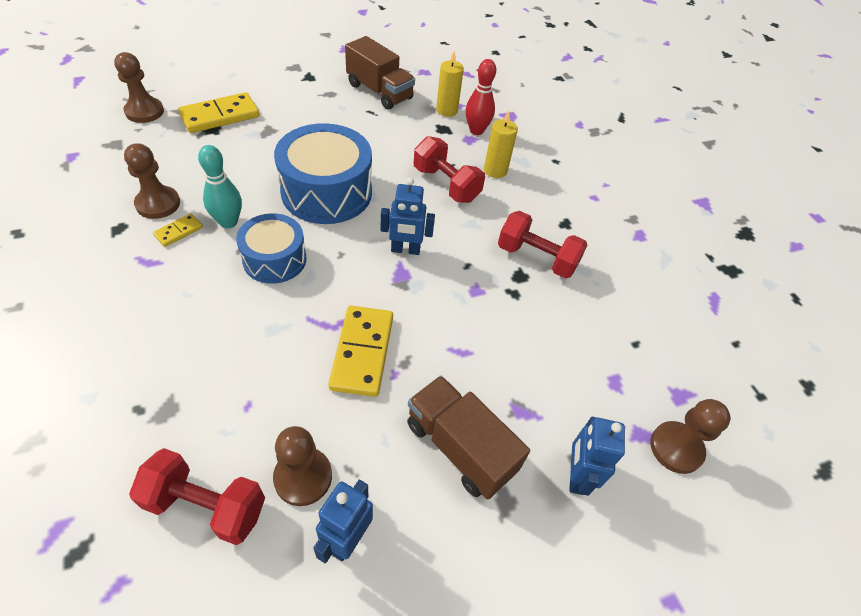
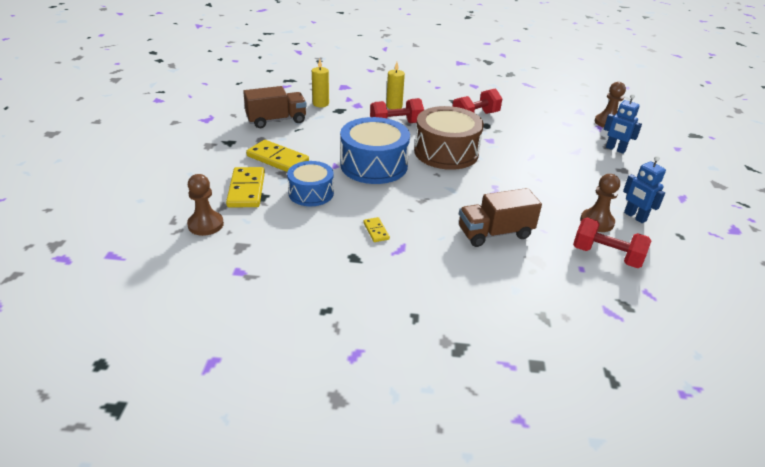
camera: 60 degrees left, 15 degrees down
(158, 204) = (338, 235): brown pawn -> none
(206, 505) = (606, 256): red dumbbell -> red dumbbell turned 75 degrees clockwise
(228, 222) = (379, 208): turquoise bowling pin -> none
(274, 259) = (428, 198): blue drum -> blue drum (311, 193)
(362, 352) = (520, 185): yellow domino -> yellow domino (278, 159)
(405, 250) = (446, 152): blue robot -> brown drum
(459, 447) = (591, 173): brown truck -> brown truck (495, 233)
(476, 130) = (350, 100): red bowling pin -> none

